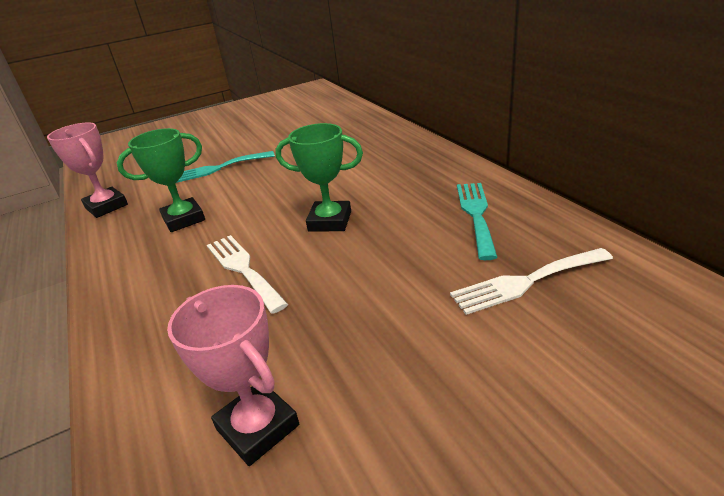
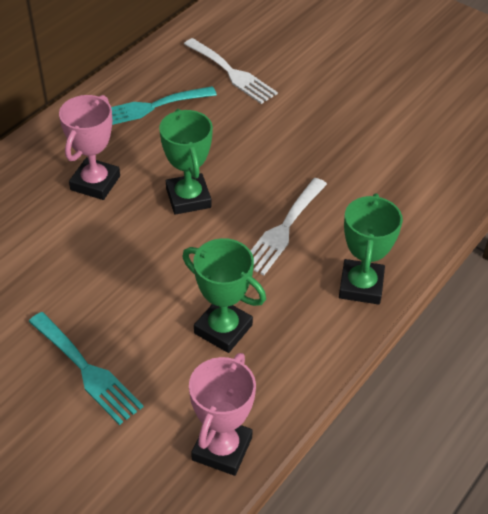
camera: 120 degrees left, 15 degrees up
(130, 302) = (361, 286): none -> green trophy
(258, 427) = (410, 154): pink trophy -> pink trophy (95, 183)

